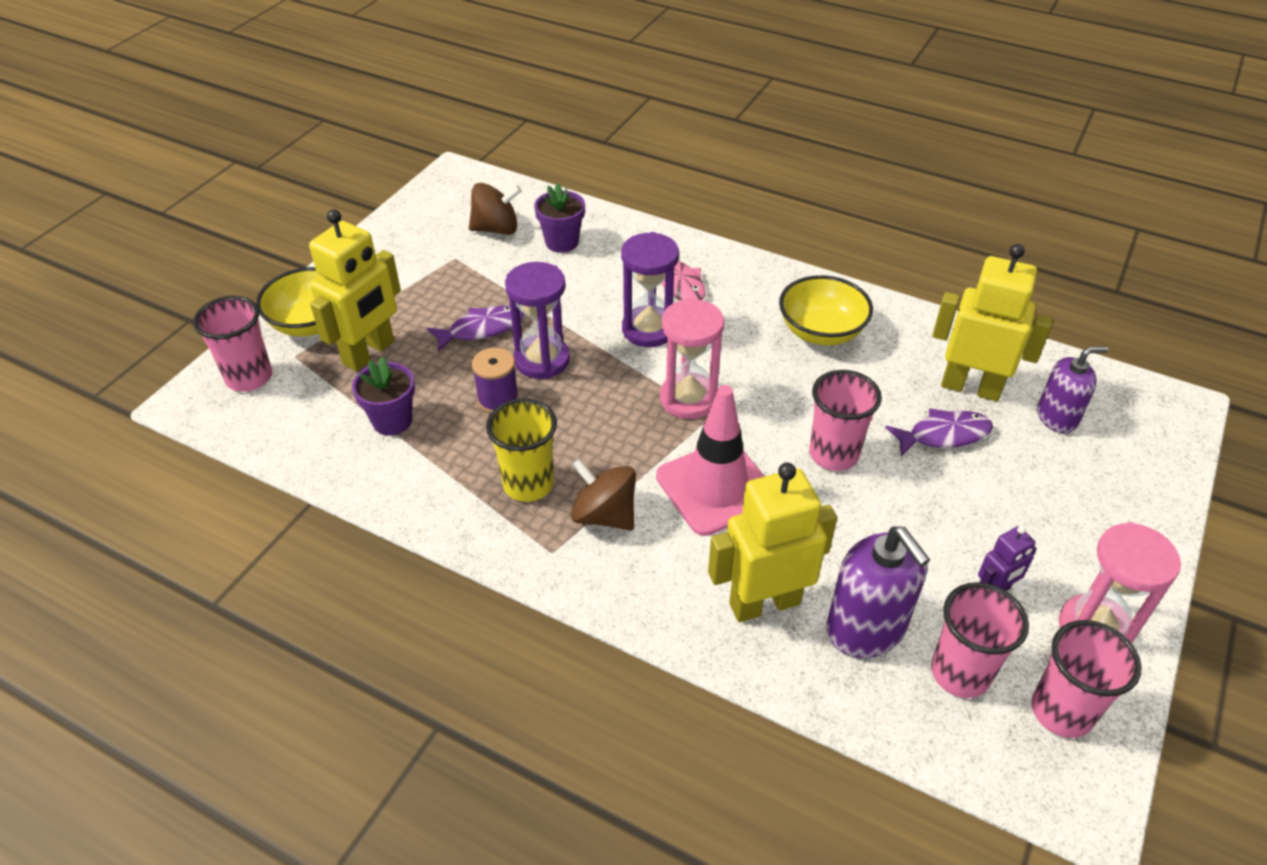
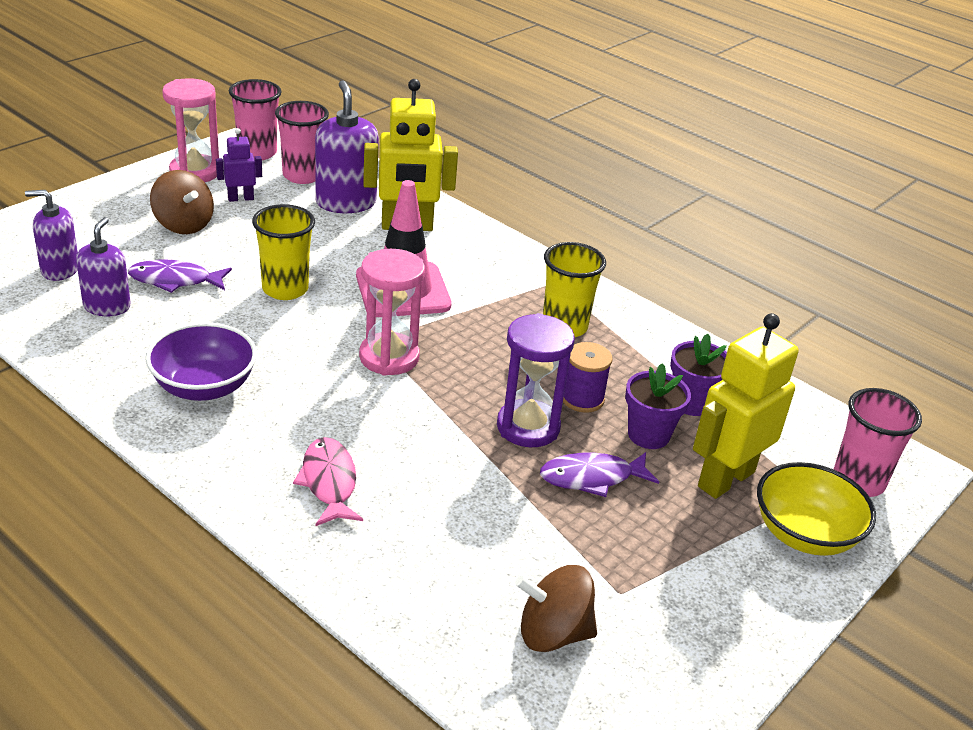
camera: 170 degrees left, 10 degrees down
(562, 242) = (460, 583): purple flower pot -> purple flower pot (648, 435)
(604, 515) = (505, 294): brown spinning top -> brown spinning top (183, 225)
(649, 329) = (395, 433): purple hourglass -> none
(821, 332) = (204, 387): yellow bowl -> purple bowl
(833, 454) = (285, 289): pink cup -> yellow cup
(970, 387) = (107, 306): yellow robot -> purple soap dispenser

